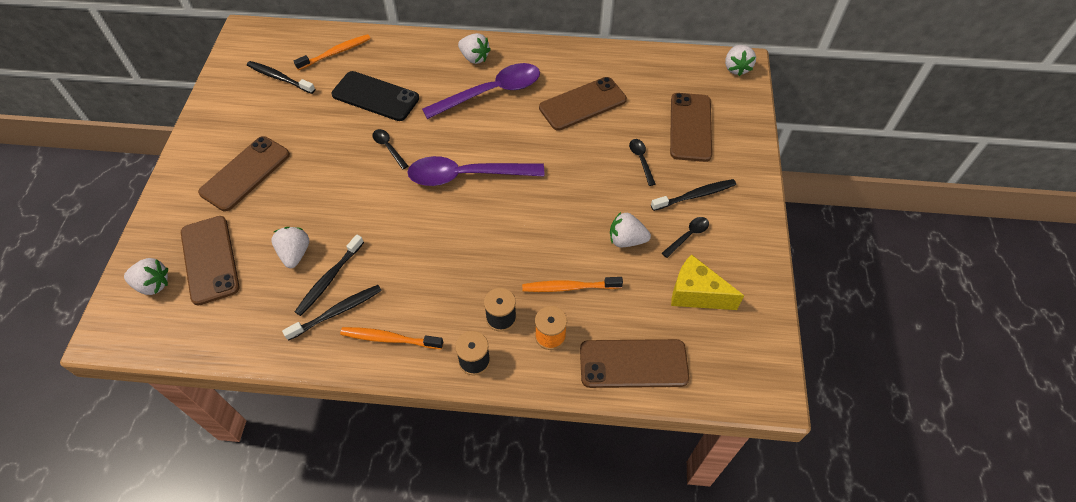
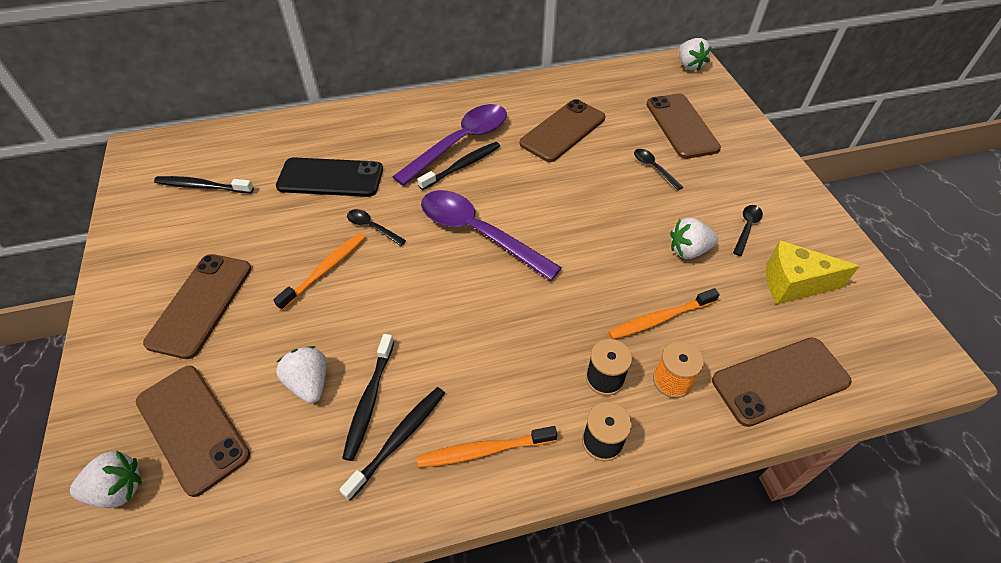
camera: 20 degrees left, 5 degrees down
(336, 53) = (261, 145): orange toothbrush -> orange toothbrush (325, 270)
(466, 176) = (478, 233): purple spoon -> purple spoon turned 60 degrees clockwise
(474, 58) = (424, 114): white strawberry -> none
(695, 195) = (727, 187): black toothbrush -> black toothbrush (462, 166)

